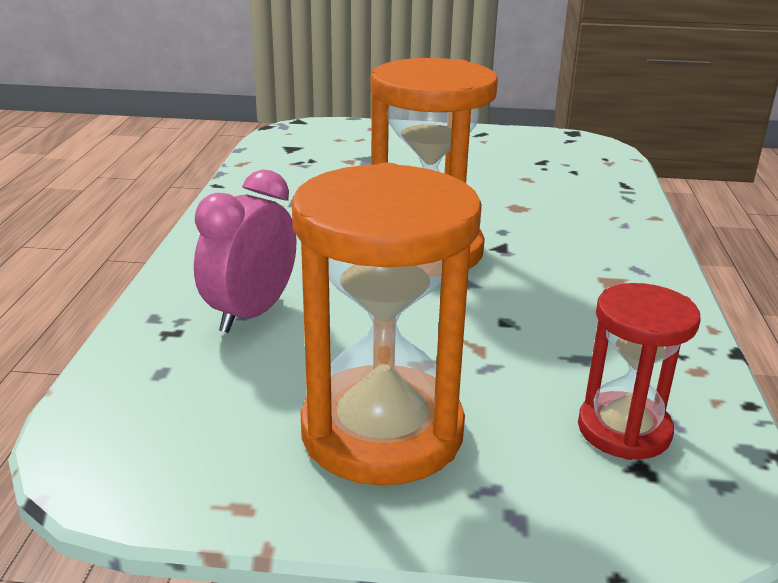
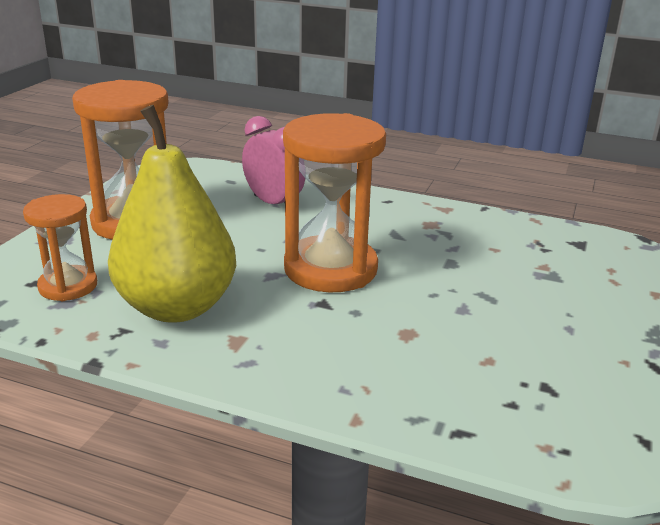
camera: 105 degrees right, 0 degrees up
(588, 327) = (177, 307): none -> yellow pear
(624, 430) = (68, 286): red hourglass -> orange hourglass

